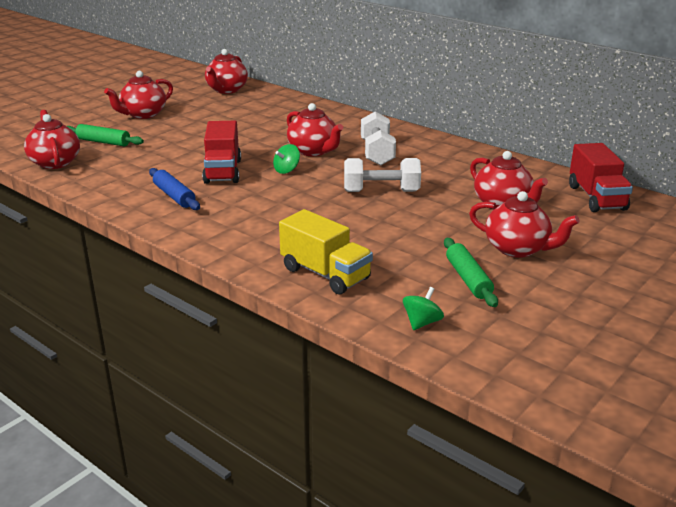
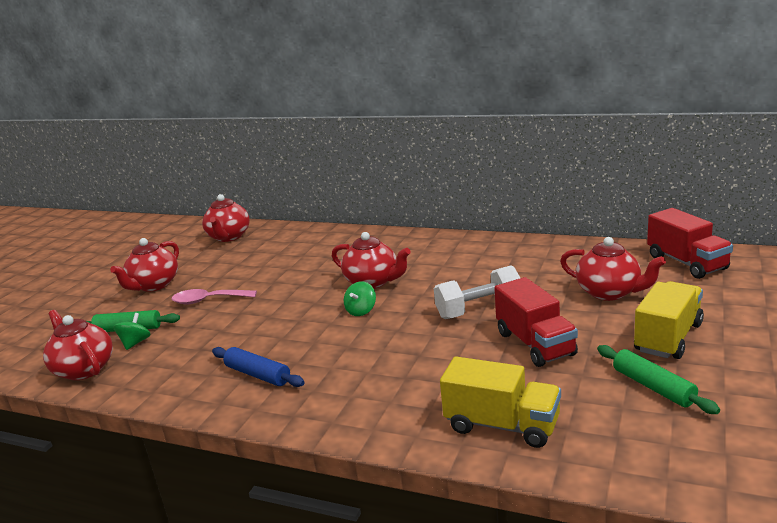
camera: 15 degrees left, 5 degrees down
(175, 135) = (208, 300): none -> pink spoon
(223, 171) = (292, 330): red truck -> red truck (535, 344)
(377, 153) = (439, 268): white dumbbell -> none
(422, 322) = (655, 456): green spinning top -> green spinning top (135, 343)
(517, 249) = (668, 338): red teapot -> yellow truck

